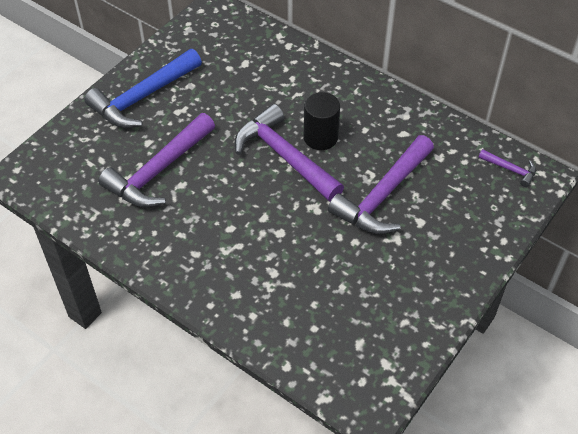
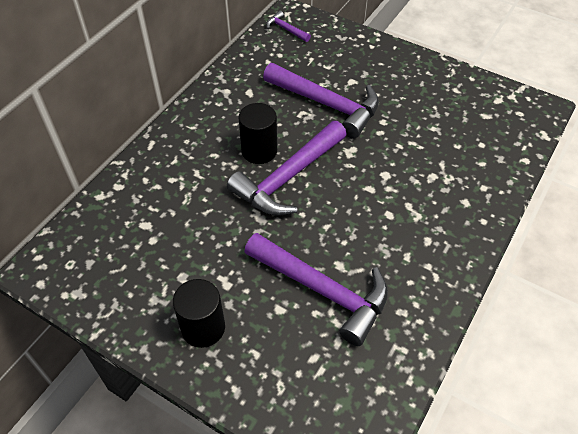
camera: 95 degrees left, 0 degrees up
(142, 97) = (203, 328): blue hammer -> black cylinder
(510, 170) = (286, 29): purple hammer -> purple hammer turned 75 degrees counterclockwise

